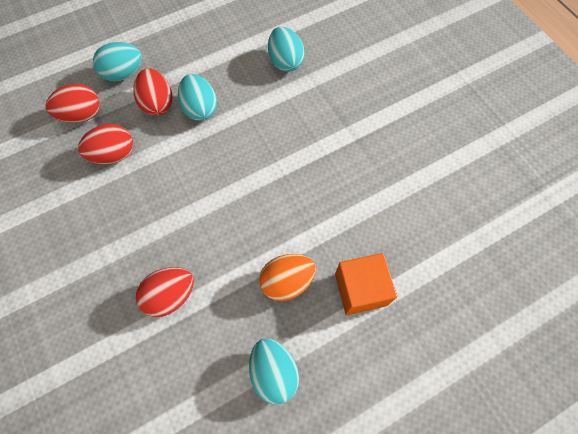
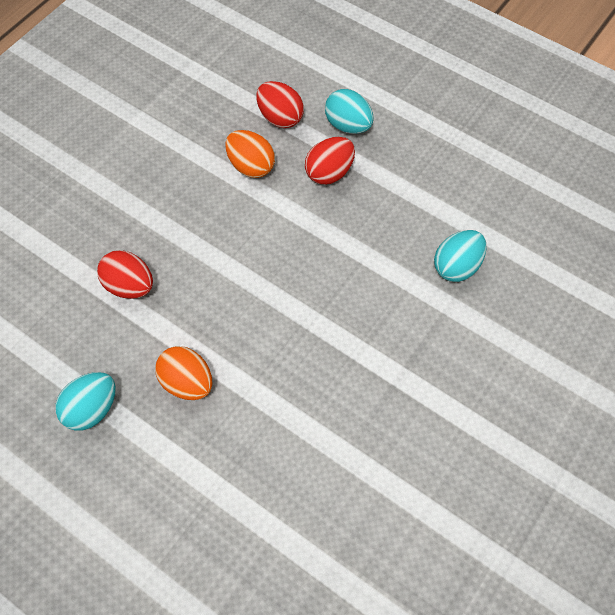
camera: 65 degrees right, 5 degrees down
(114, 154) = (251, 166): red egg -> orange egg
(200, 108) = (345, 213): turquoise egg -> none
(360, 289) = (209, 458): orange cube -> none

